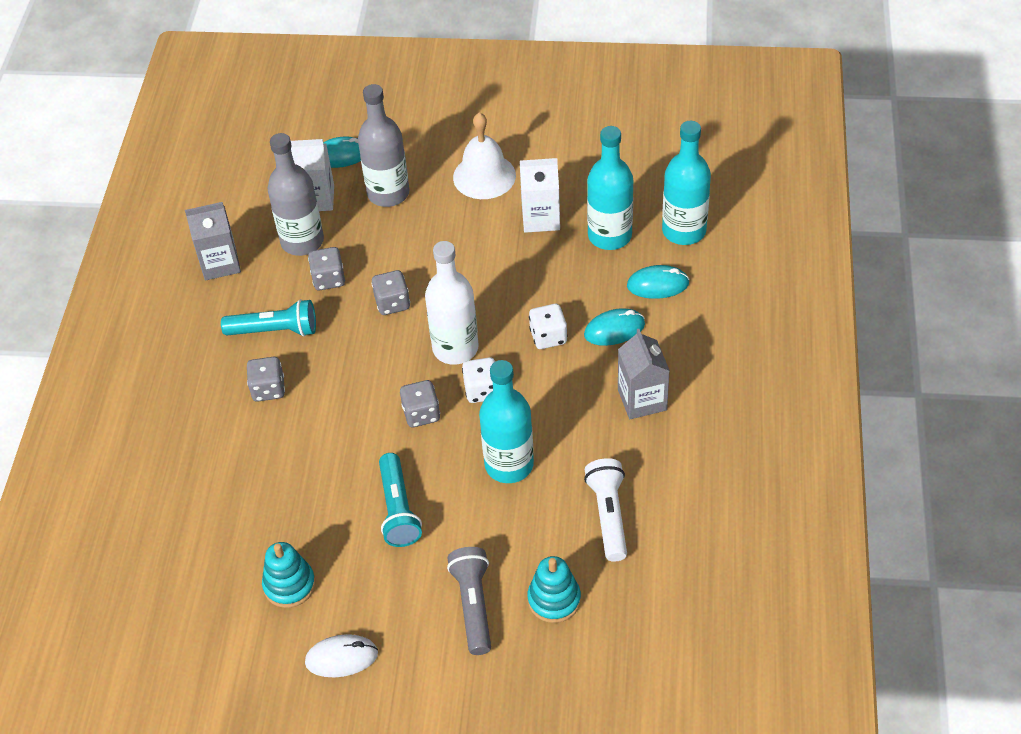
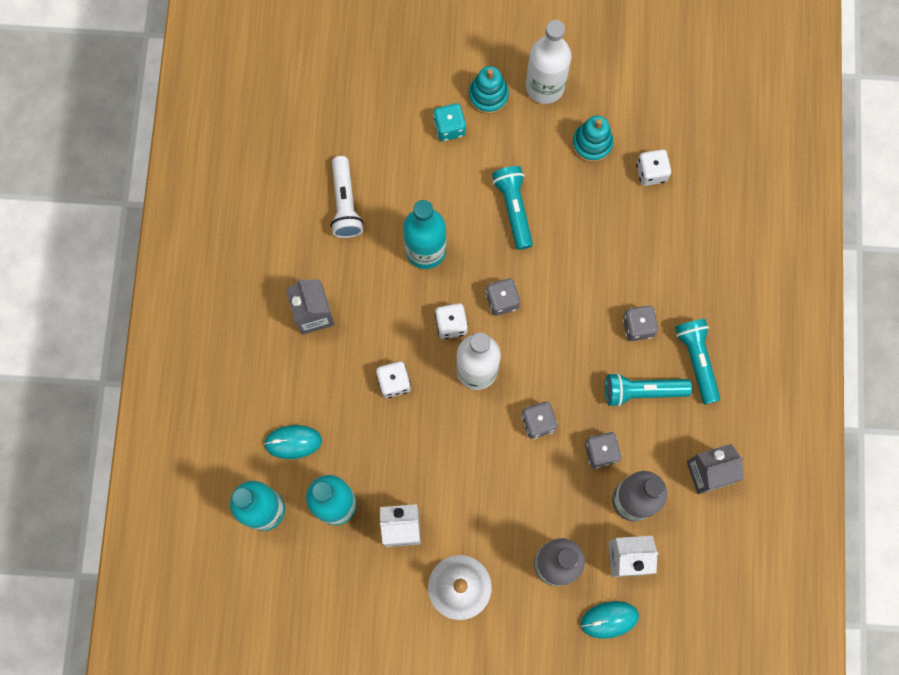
camera: 175 degrees right, 25 degrees up
(209, 358) = (696, 360): none -> turquoise flashlight
(220, 550) = (651, 172): none -> white dice
(341, 658) = (545, 86): white mouse -> white bottle
(473, 605) = (449, 128): grey flashlight -> turquoise dice
(554, 599) = (388, 132): turquoise stacking toy -> turquoise stacking toy (488, 96)
(614, 329) = (335, 390): turquoise mouse -> none

